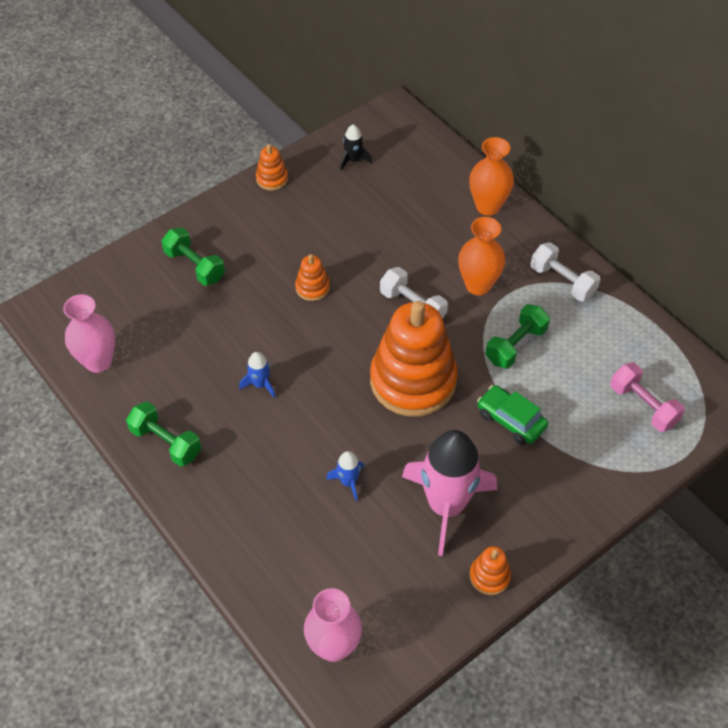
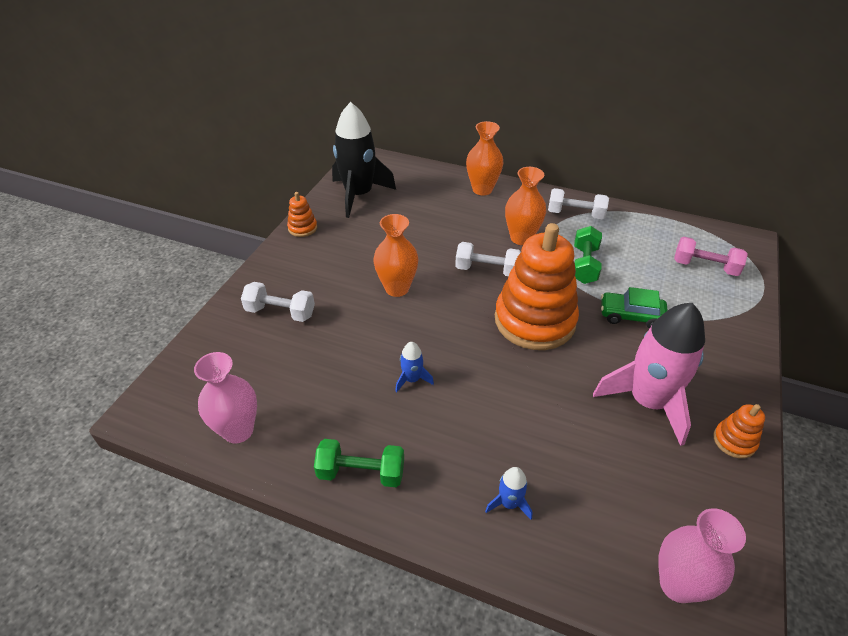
camera: 30 degrees left, 10 degrees down
(195, 266) = (280, 312): green dumbbell -> white dumbbell
(312, 287) = (397, 288): orange stacking toy -> orange vase
(348, 482) = (555, 423): blue rocket -> blue rocket (509, 503)
(353, 160) = (358, 195): black rocket -> black rocket, size x2.36

